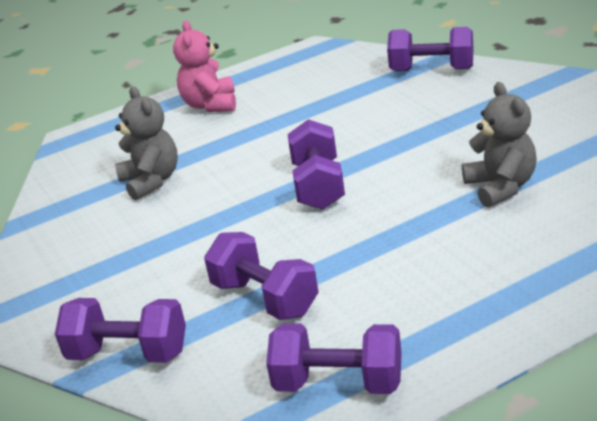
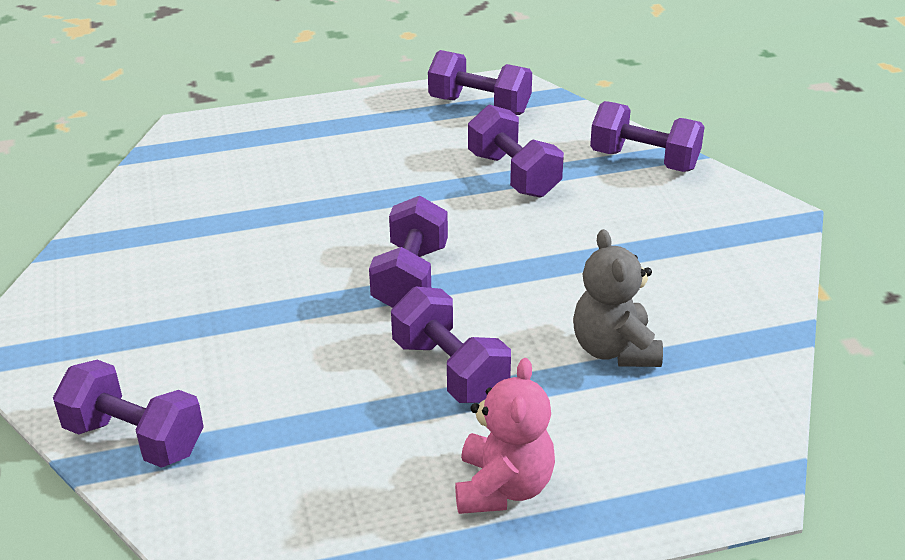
camera: 170 degrees left, 5 degrees up
(262, 143) = (450, 370): none -> purple dumbbell
(501, 187) = (232, 220): grey teddy bear -> none

